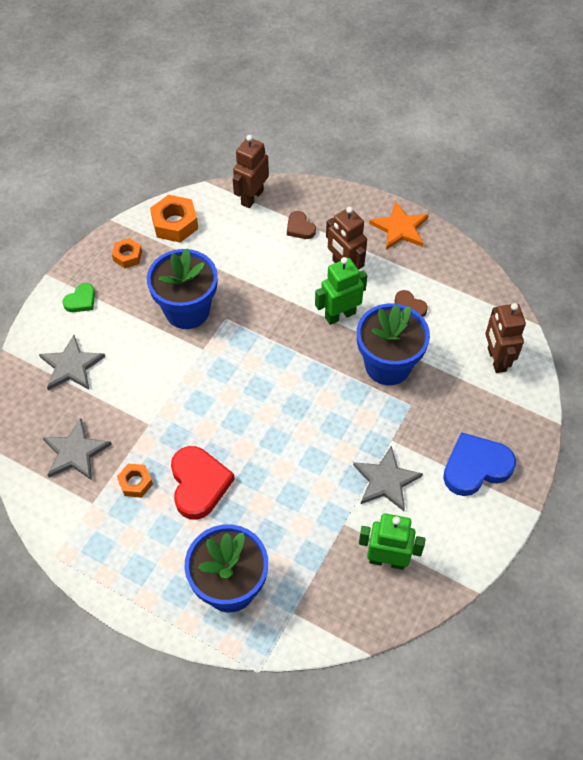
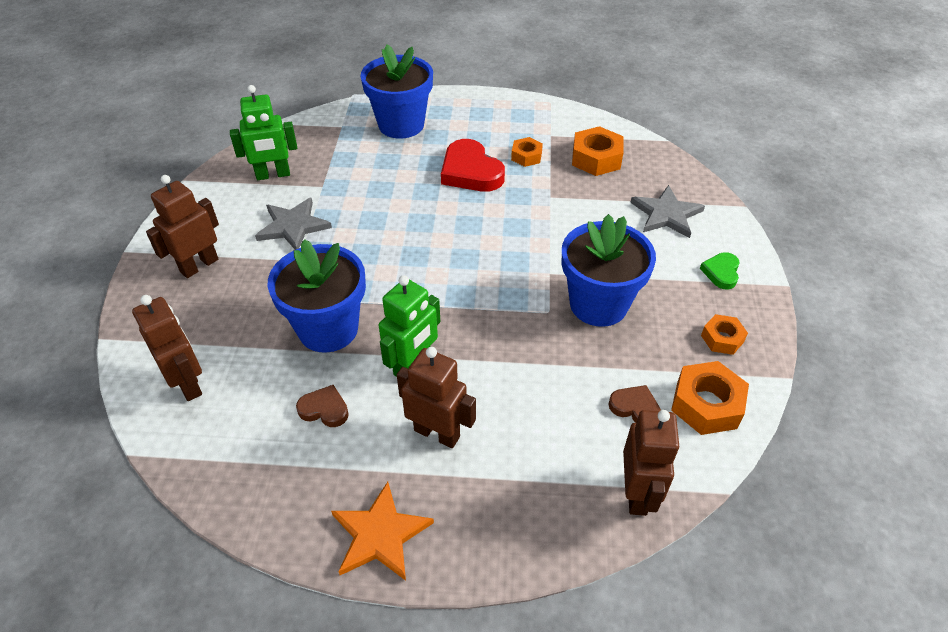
camera: 155 degrees right, 10 degrees down
(75, 452) = (596, 158): grey star -> orange nut
(300, 228) = (534, 470): brown heart -> brown heart (635, 408)
(475, 467) = (199, 265): blue heart -> brown robot

